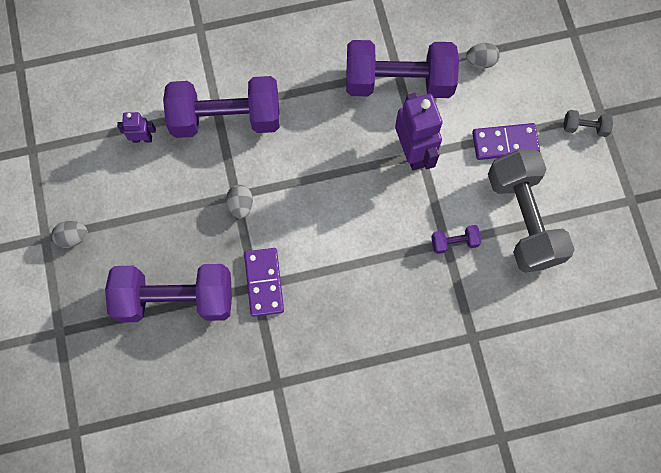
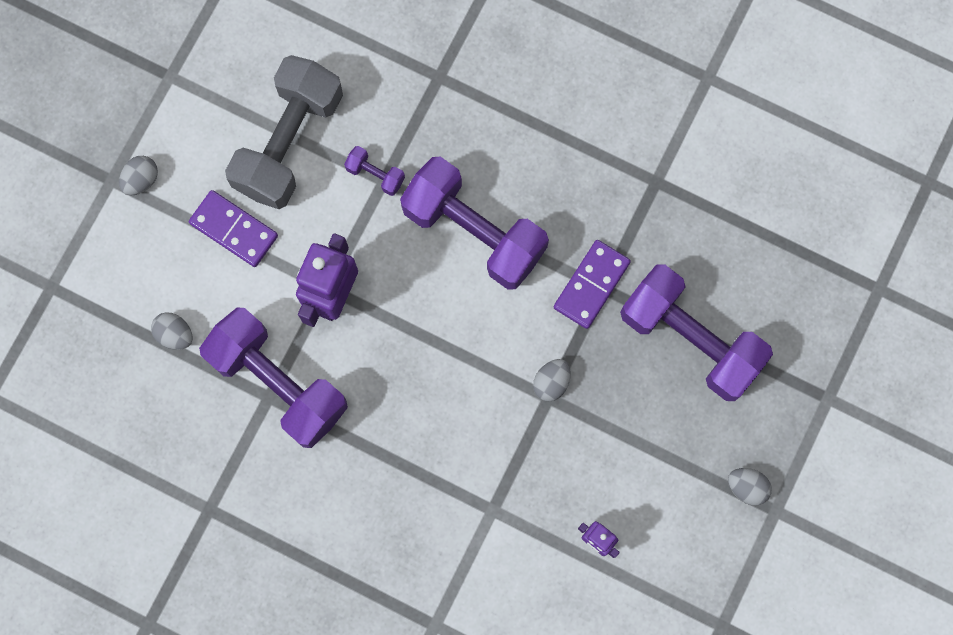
camera: 140 degrees left, 5 degrees up
(226, 118) = (491, 491): purple dumbbell -> purple dumbbell (474, 232)
(584, 127) = (141, 180): grey dumbbell -> grey egg

